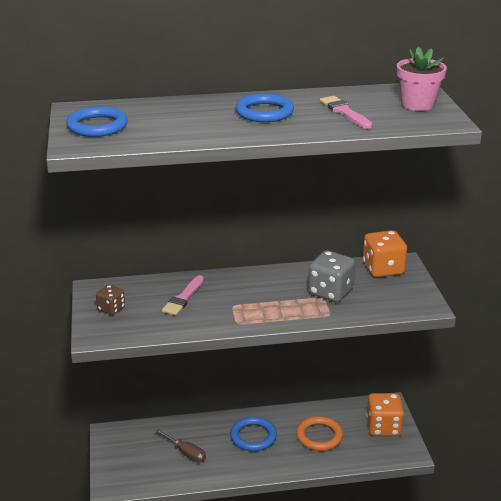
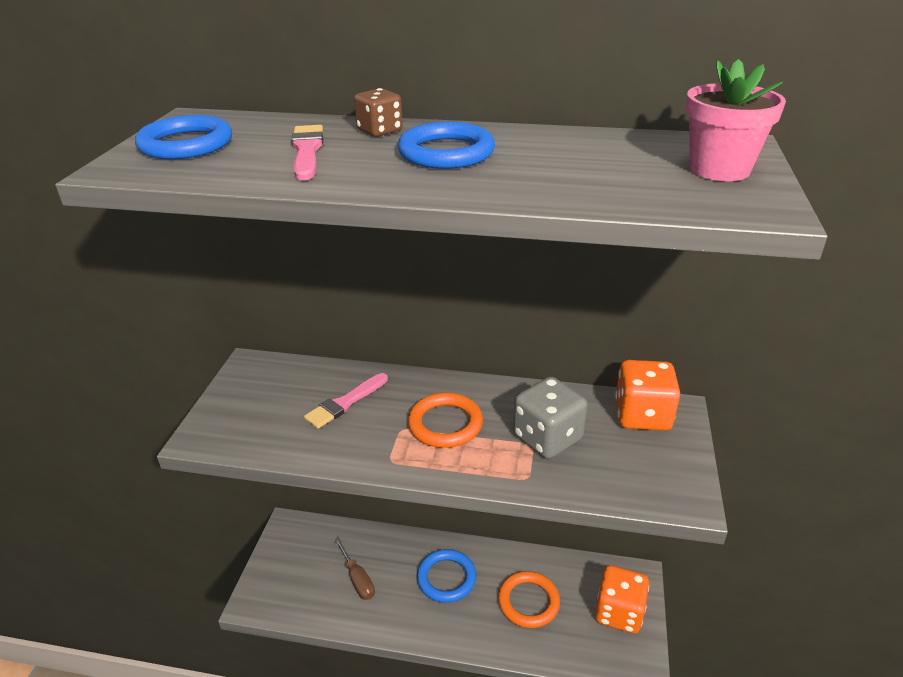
camera: 20 degrees right, 5 degrees up
(111, 309) = (248, 399): brown dice -> brown dice (379, 131)
(260, 297) = (445, 424): none -> orange ring
(344, 112) = (578, 167): pink brush -> pink brush (307, 151)

